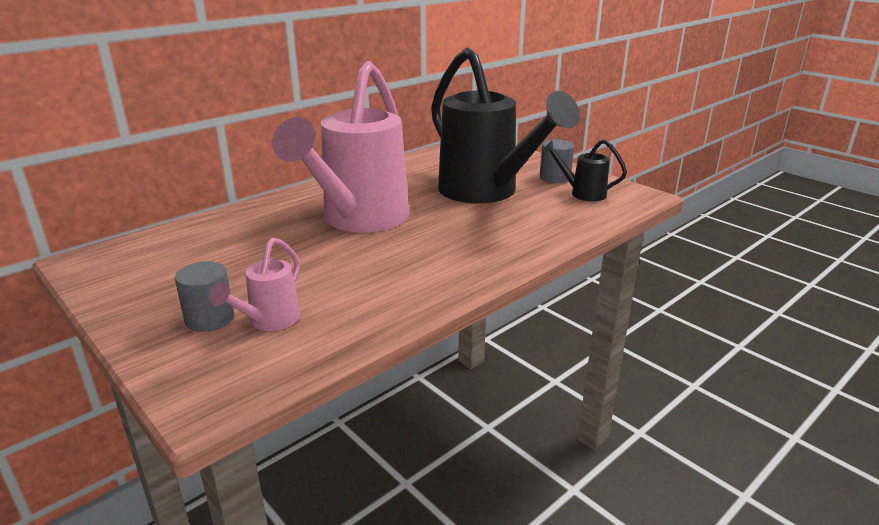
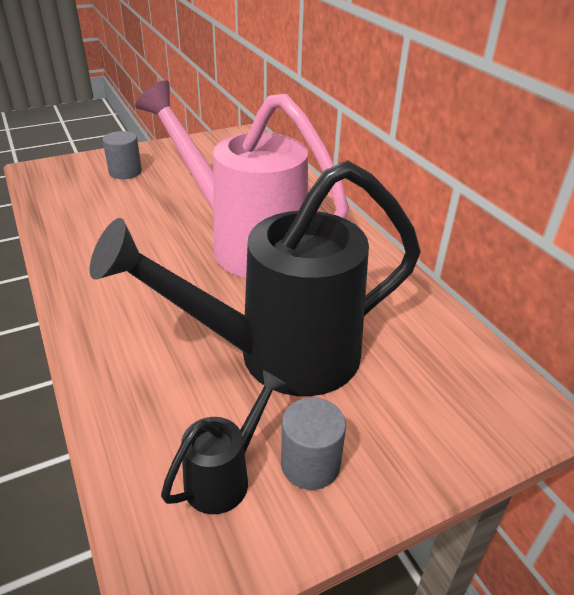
camera: 105 degrees right, 10 degrees up
(269, 322) = (100, 190): pink watering can -> none

